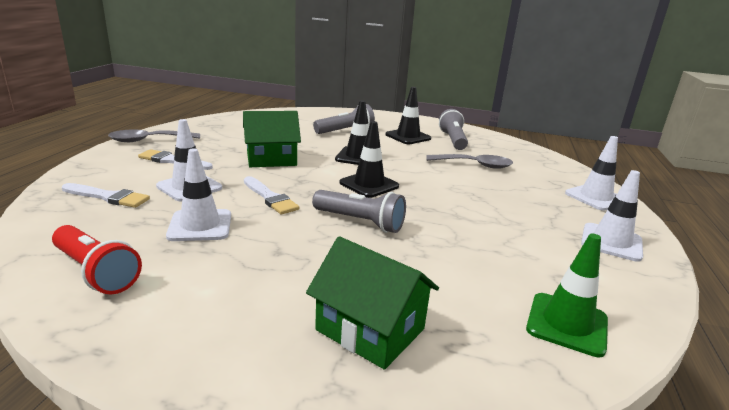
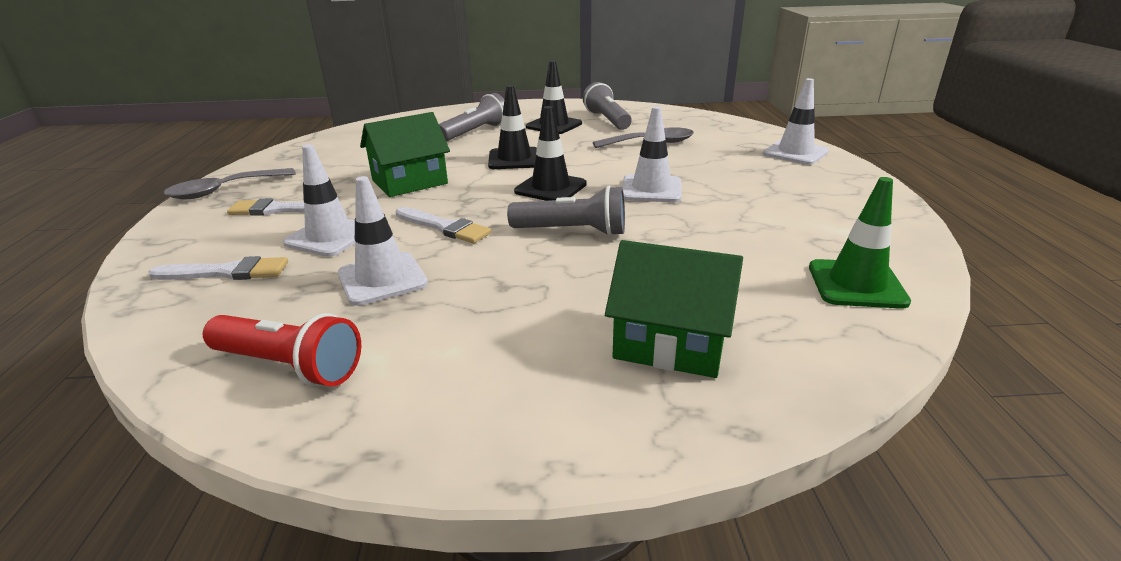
camera: 15 degrees left, 5 degrees up
(611, 242) = (841, 194): white traffic cone -> white traffic cone (651, 189)

